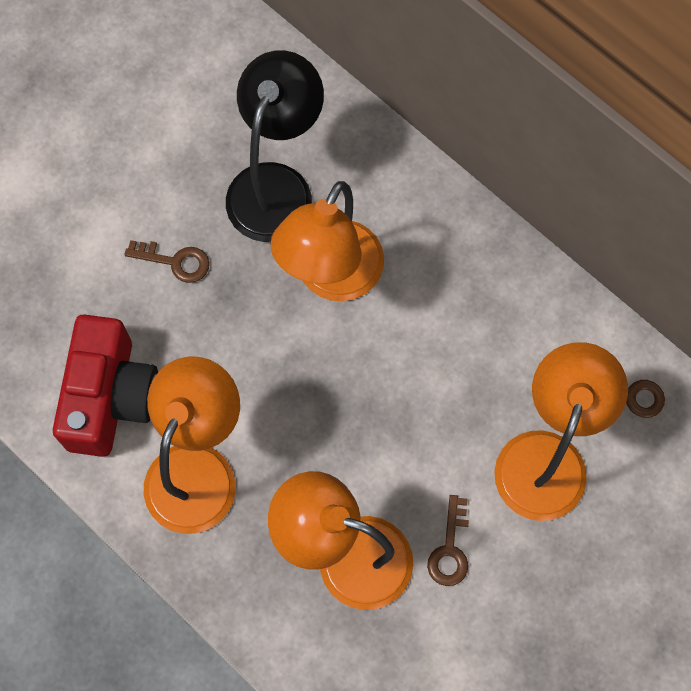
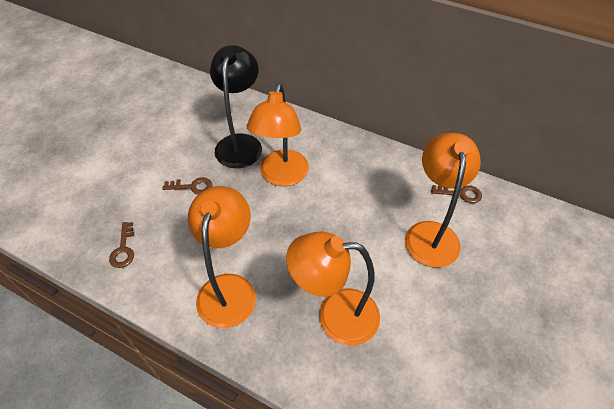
camera: 15 degrees left, 20 degrees down
(110, 397) = (166, 261): red camera -> none
(450, 549) = (397, 296): brown key -> brown key (123, 249)

